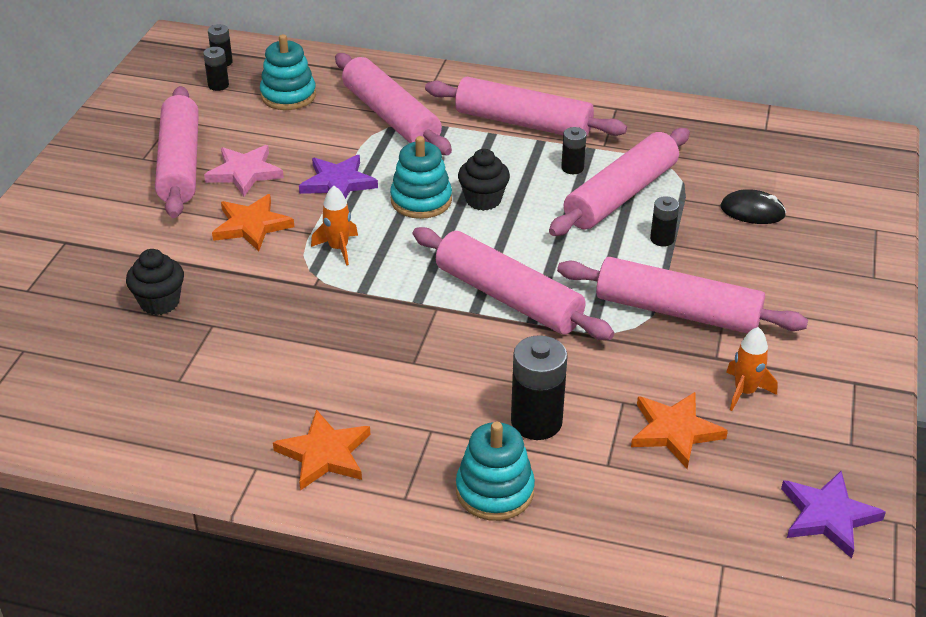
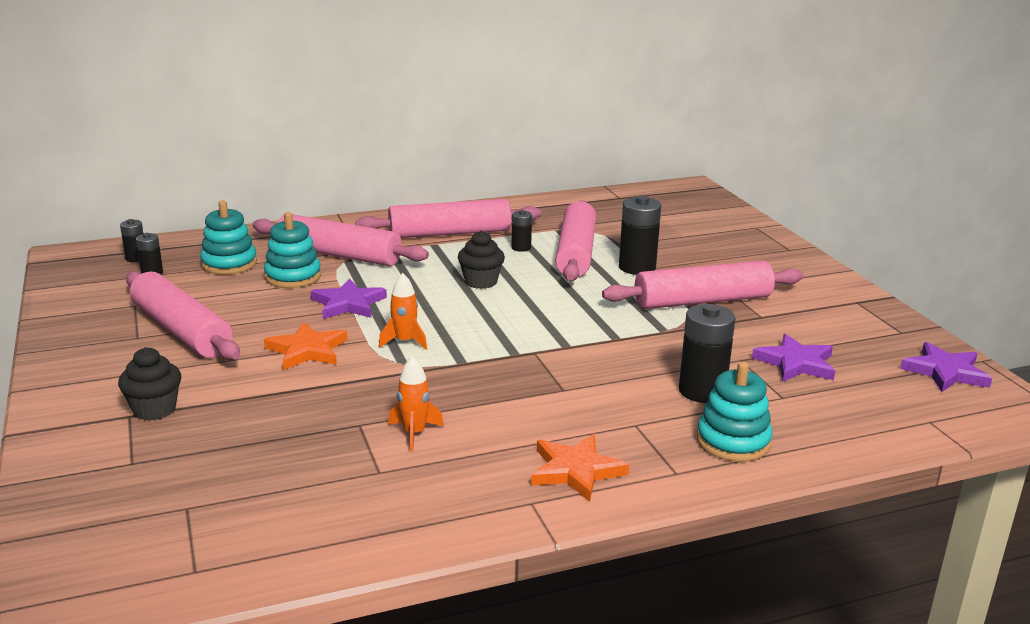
camera: 35 degrees left, 15 degrees down
(160, 302) = (287, 426): black cupcake -> black cupcake (154, 409)
(244, 173) = (253, 320): pink star -> none
(421, 200) = (432, 295): turquoise stacking toy -> turquoise stacking toy (293, 276)
(508, 297) = (579, 329): pink rolling pin -> none
(662, 239) = (637, 267): black battery -> black battery, size x1.82
(675, 431) = (796, 363): orange star -> purple star
(745, 392) = (805, 328): orange rocket -> orange rocket (414, 433)
(752, 211) = (672, 238): black mouse -> none

